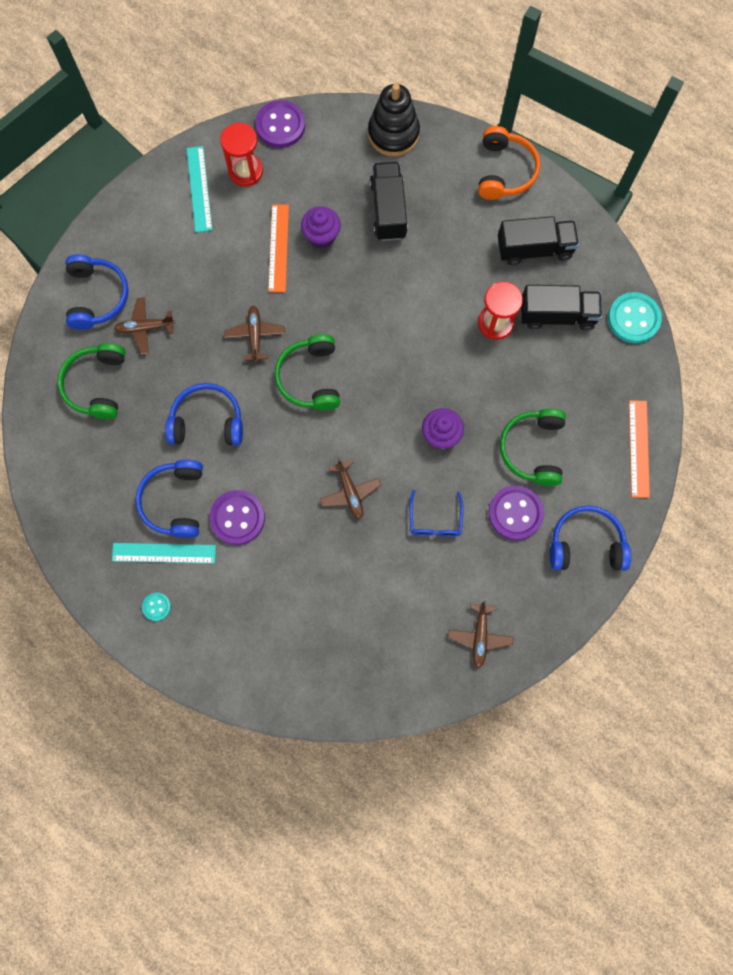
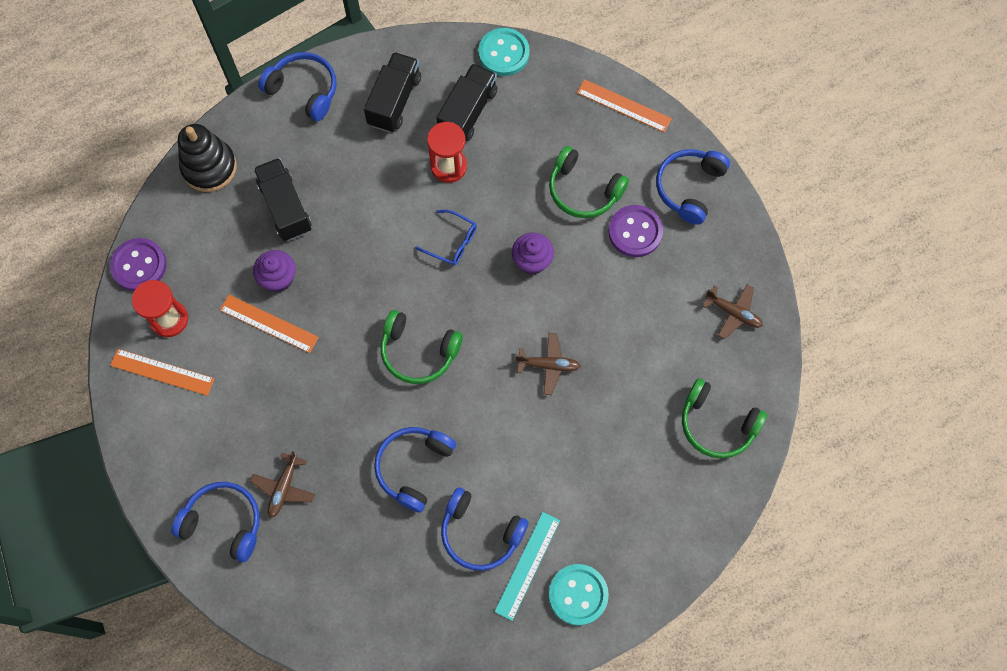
camera: 65 degrees left, 5 degrees down
(97, 385) = (320, 561): green headphones -> green headphones (717, 424)
(156, 606) = (578, 594): turquoise button -> turquoise button, size x1.98
(199, 189) = (162, 372): turquoise ruler -> orange ruler
(237, 518) = (525, 480): purple button -> none
(255, 335) = (348, 384): brown plane -> none
(388, 210) = (285, 207): black truck -> black truck turned 45 degrees clockwise
(435, 520) = (610, 302): blue glasses -> blue glasses (452, 242)
(504, 171) = (304, 90): orange headphones -> blue headphones

